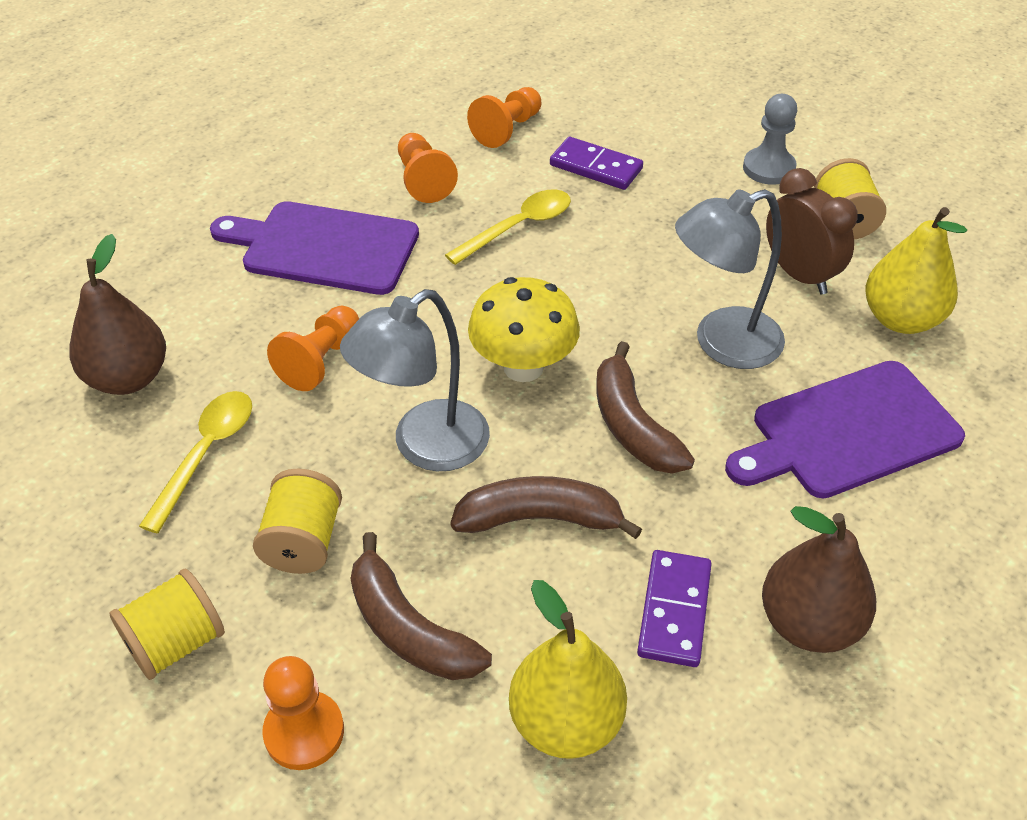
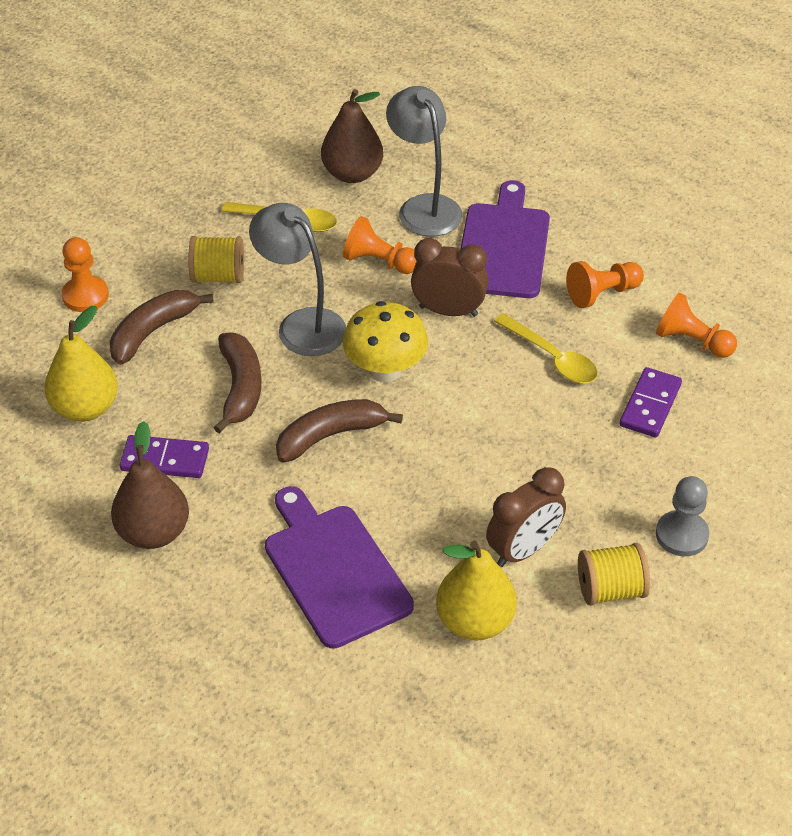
camera: 85 degrees right, 0 degrees up
(176, 643) = (145, 235): yellow spool -> none
(427, 303) = (448, 311): none -> brown clock
(722, 343) = (427, 492): grey lamp -> grey lamp (424, 207)

